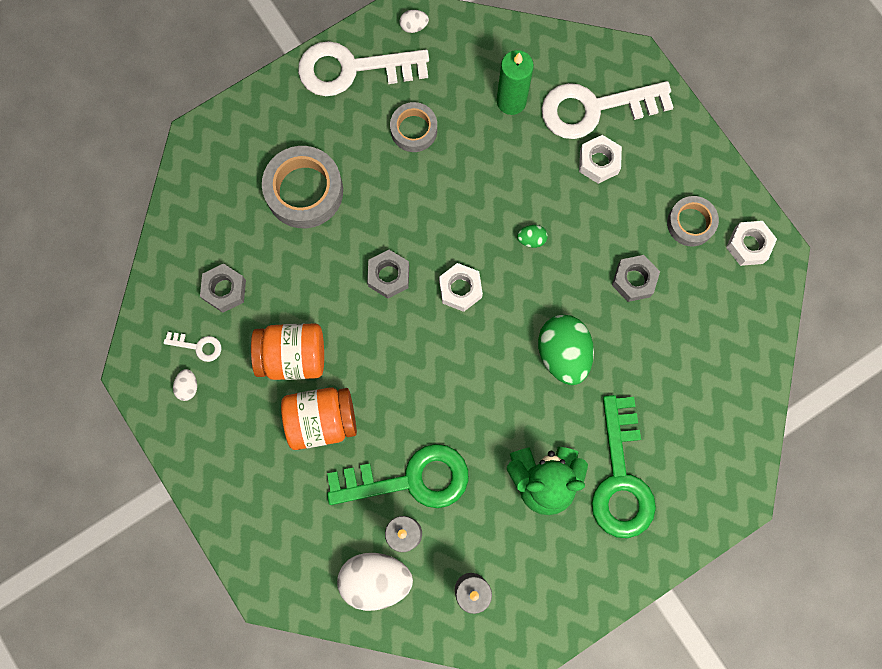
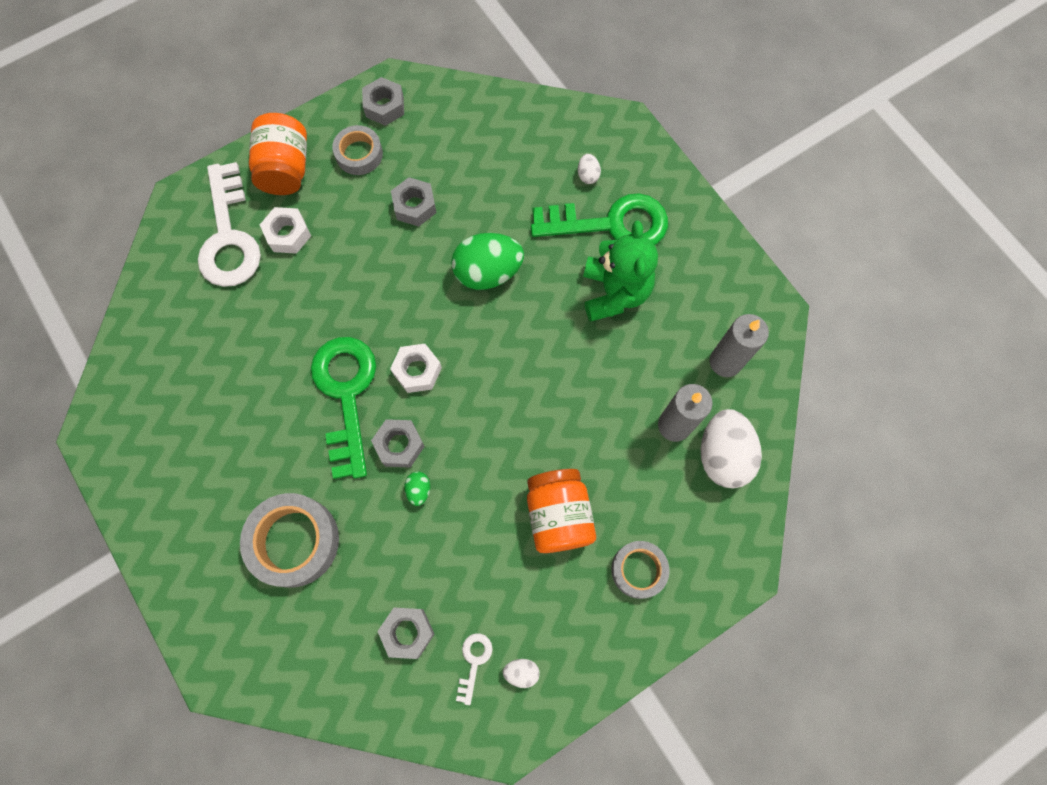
camera: 90 degrees left, 5 degrees down
(292, 356) = (487, 549): orange jar -> orange jar (286, 169)
(352, 69) = (150, 489): white key -> none
(410, 479) = (618, 421): green key -> green key (346, 394)
(414, 26) = (107, 420): white egg -> white egg (588, 175)
(414, 130) = (232, 419): grey tape -> grey tape (638, 570)
(511, 101) = (211, 318): green candle -> none
(531, 239) = (366, 300): green egg -> green egg (419, 490)
(748, 245) = (384, 106): white nut -> grey nut

